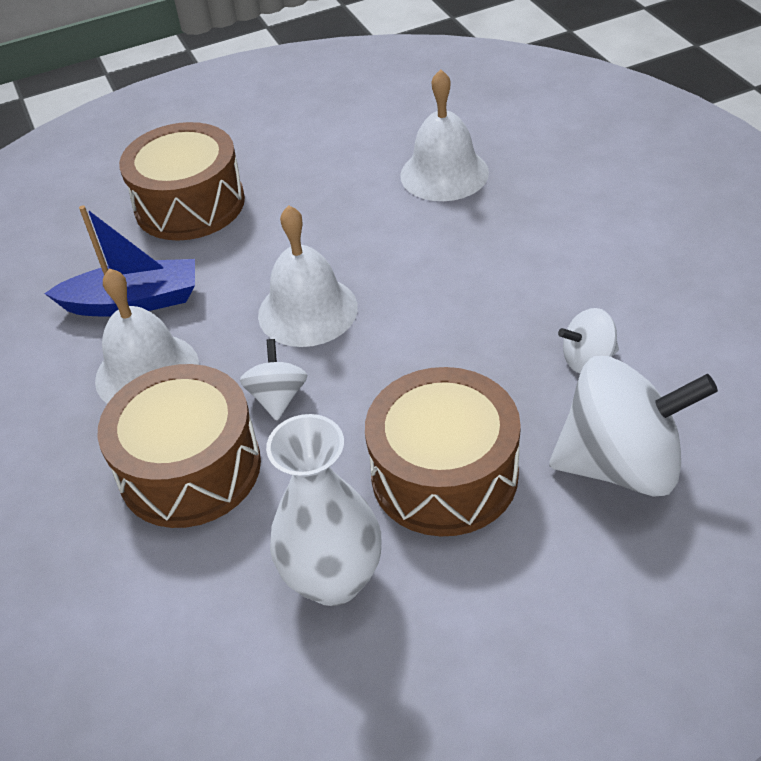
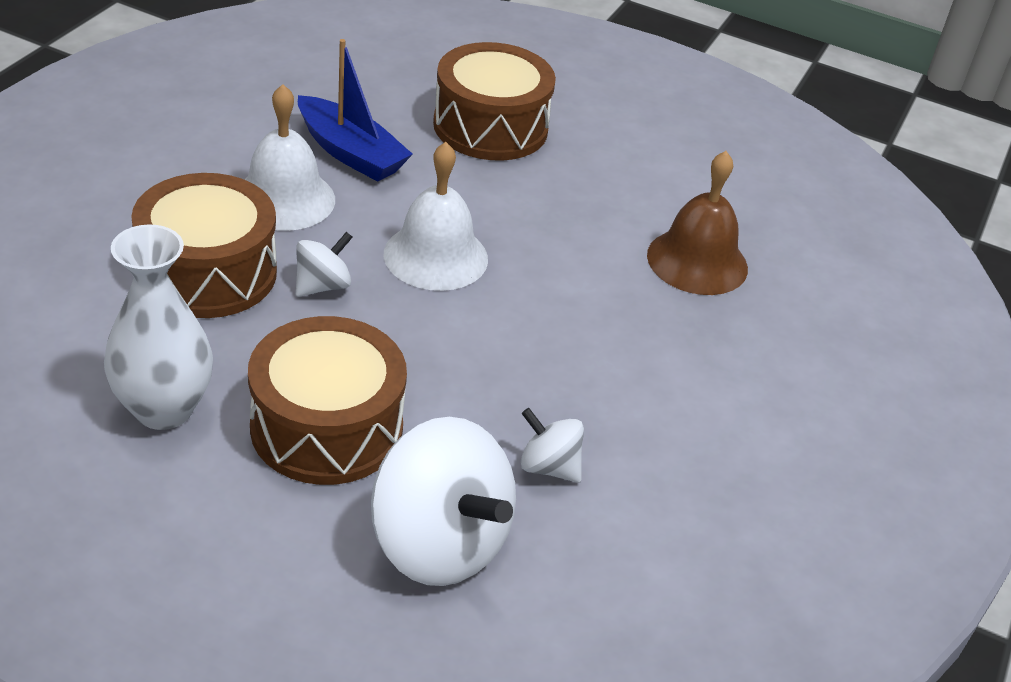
camera: 40 degrees right, 5 degrees down
(444, 173) = (697, 261): white bell -> brown bell

